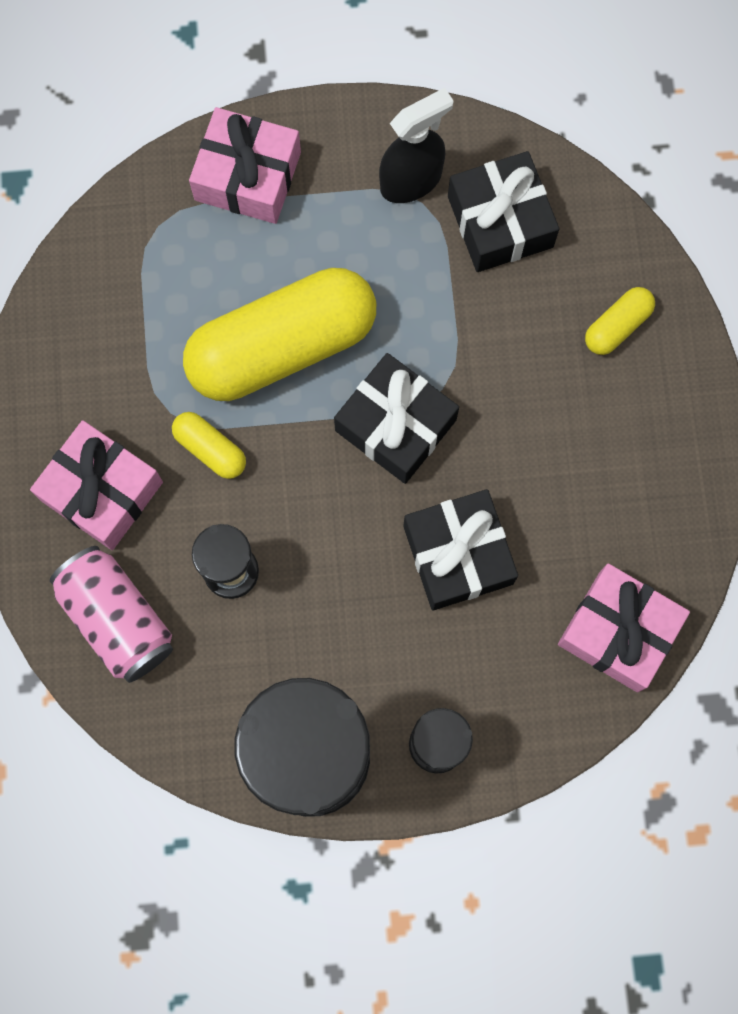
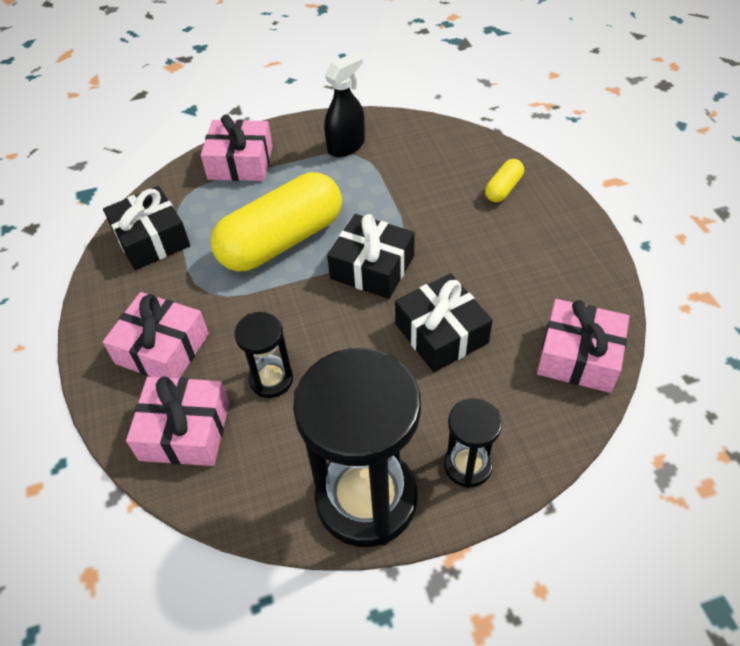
camera: 10 degrees left, 25 degrees down
(118, 619) = (185, 431): pink can -> pink gift
(210, 449) = (241, 307): yellow capsule -> none
(500, 221) = (409, 154): black gift -> black gift (151, 239)

